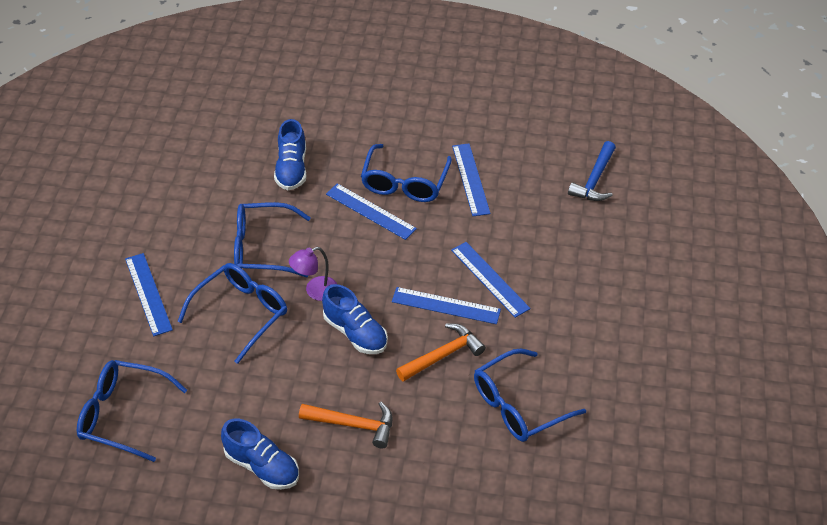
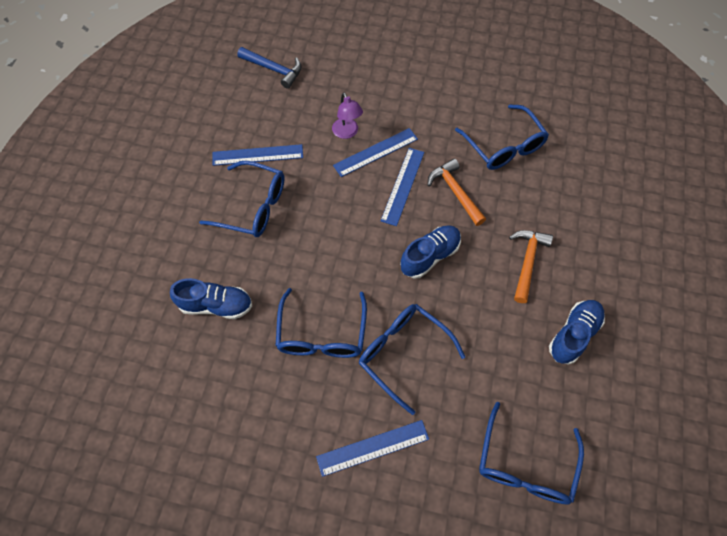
camera: 85 degrees left, 15 degrees up
(315, 291) = (380, 287): purple lamp -> purple lamp (347, 133)
(370, 211) = (285, 237): blue ruler -> none

